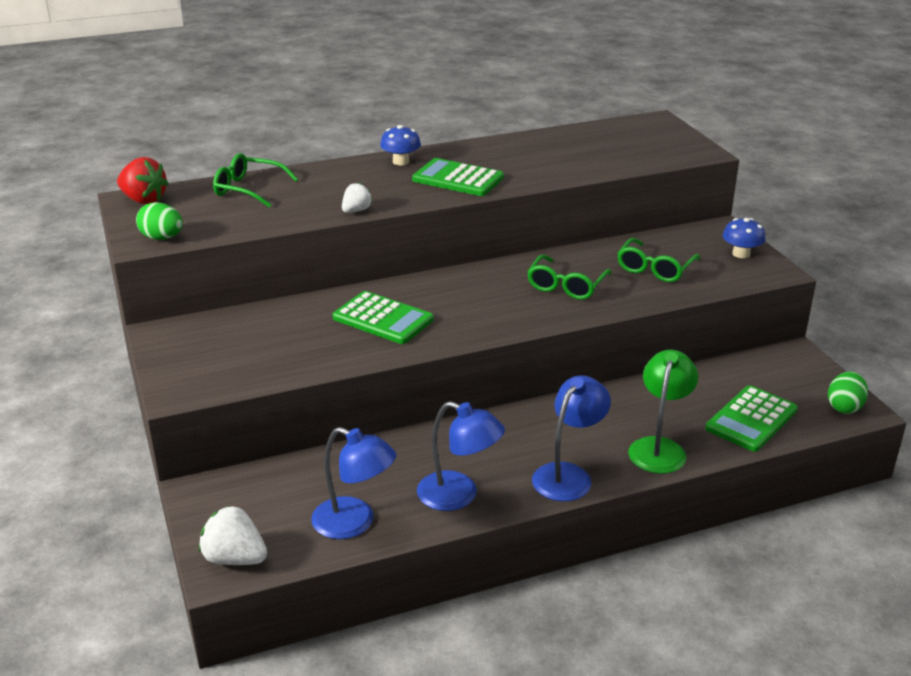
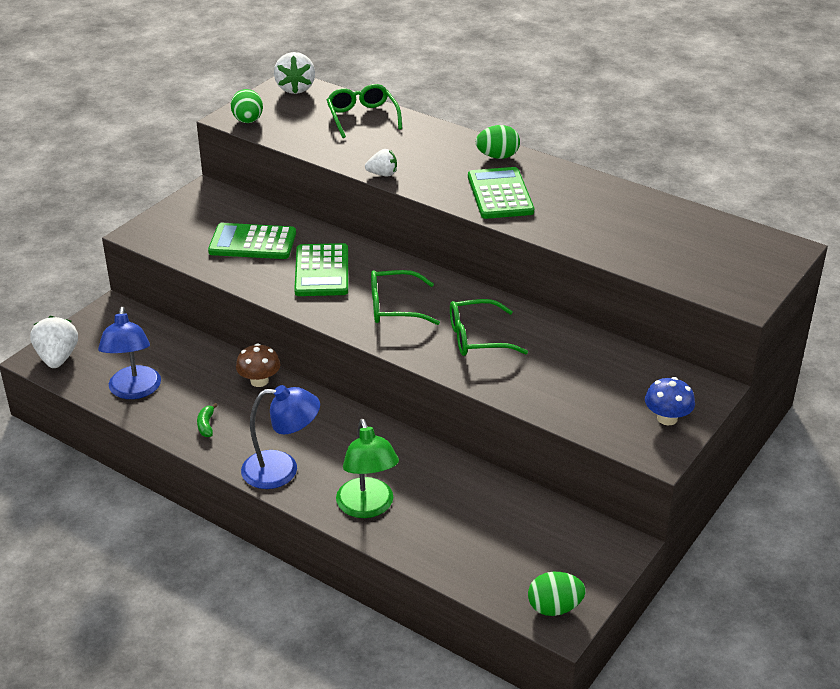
camera: 55 degrees right, 5 degrees up
(144, 200) = (295, 88): red strawberry -> white strawberry
(401, 162) = (497, 156): blue mushroom -> green egg
(427, 441) = (259, 381): none -> brown mushroom
(459, 496) = (206, 425): blue lamp -> green banana
(655, 269) = (570, 376): green glasses -> green glasses (394, 307)
(659, 448) = (367, 507): green lamp -> green lamp turned 90 degrees clockwise
(751, 419) = (468, 550): green calculator -> green calculator (252, 242)

